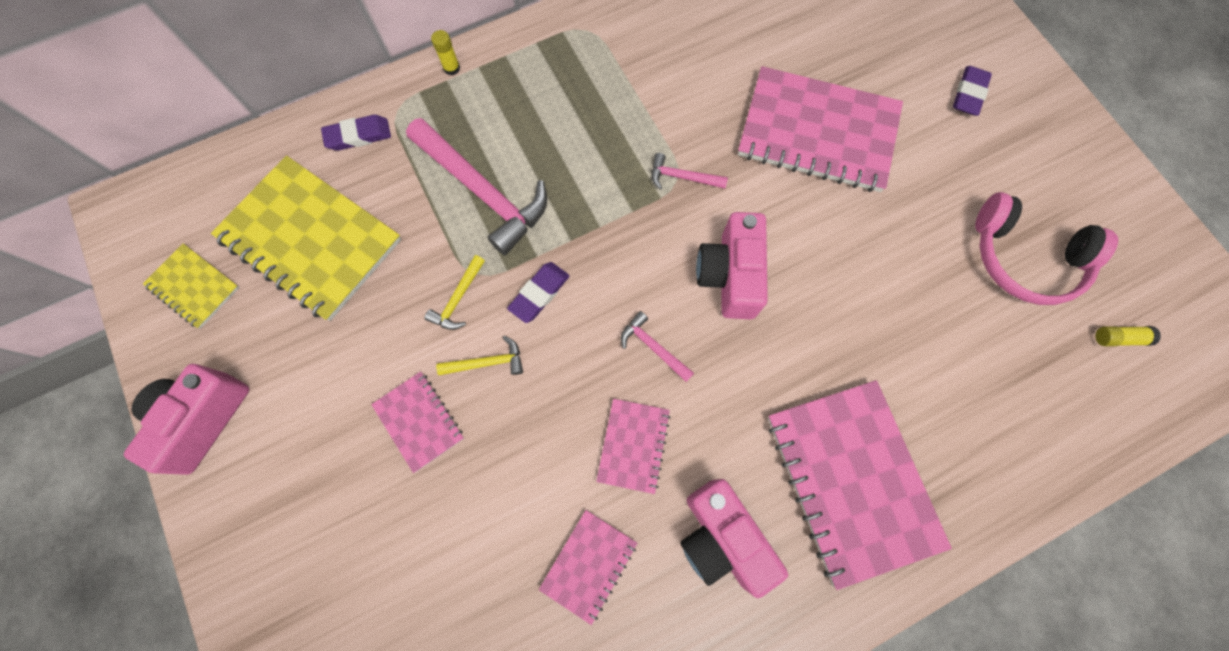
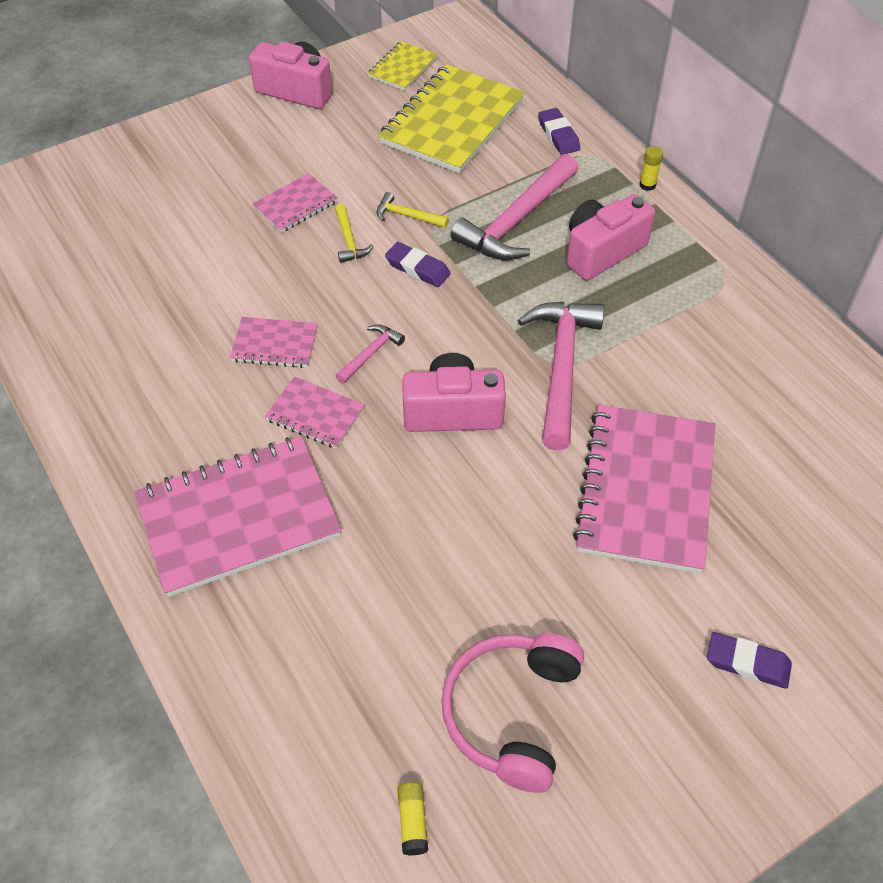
camera: 85 degrees right, 20 degrees down
(589, 565) = (172, 321): pink notebook -> pink notebook (315, 414)
(682, 177) = (561, 367): pink hammer -> pink hammer, size x2.16
(721, 538) = (188, 412): pink camera -> pink camera (602, 251)

